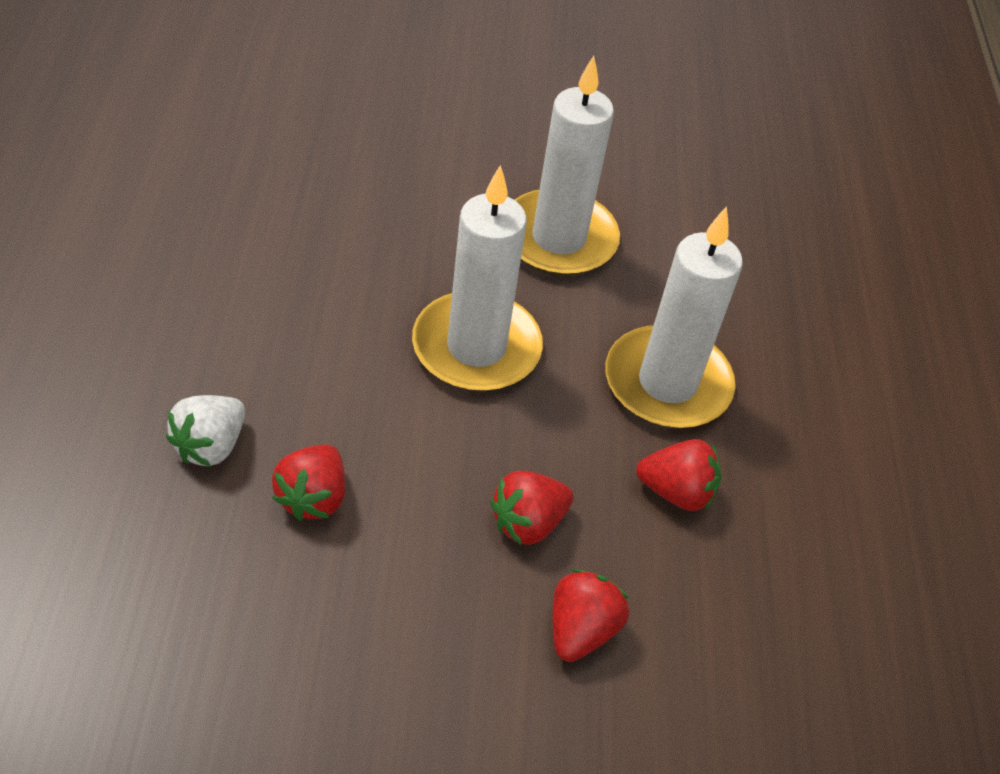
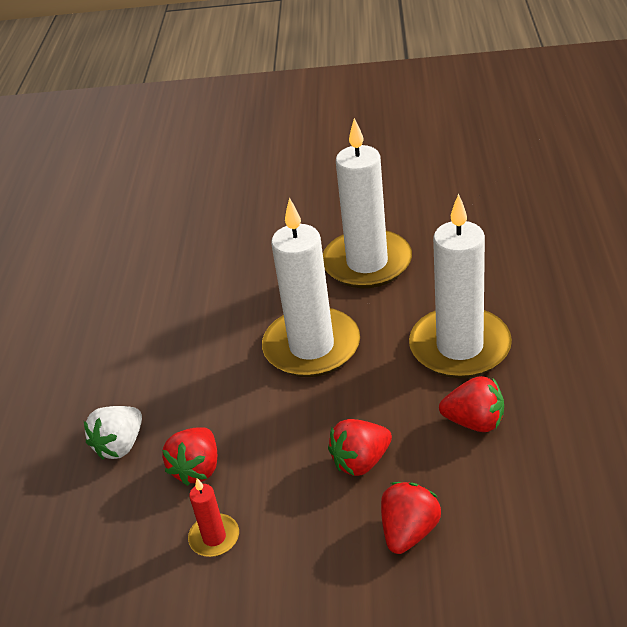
camera: 10 degrees right, 10 degrees down
(330, 599) = (214, 537): none -> red candle

